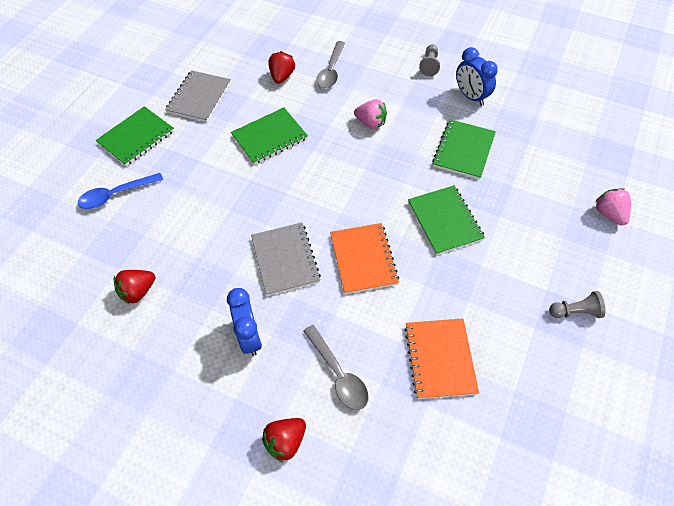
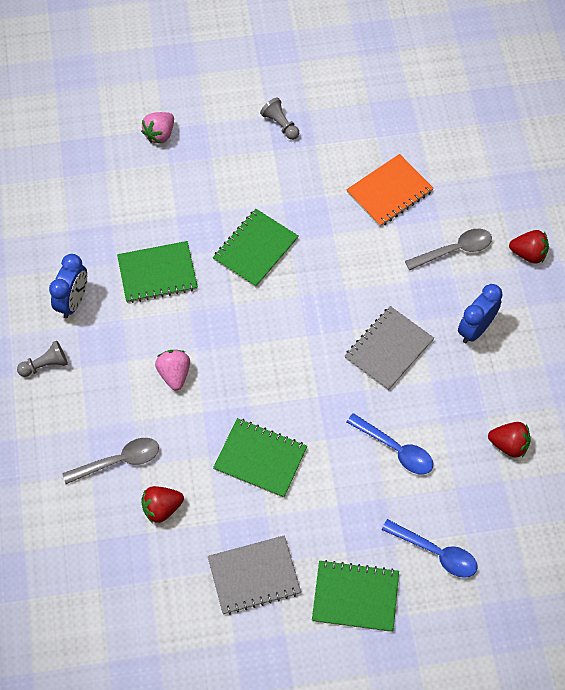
camera: 125 degrees left, 5 degrees up
(205, 215) = (395, 449): none -> blue spoon
(338, 373) = (454, 250): grey spoon -> grey spoon turned 45 degrees clockwise
(363, 259) = (342, 289): orange notebook -> none

